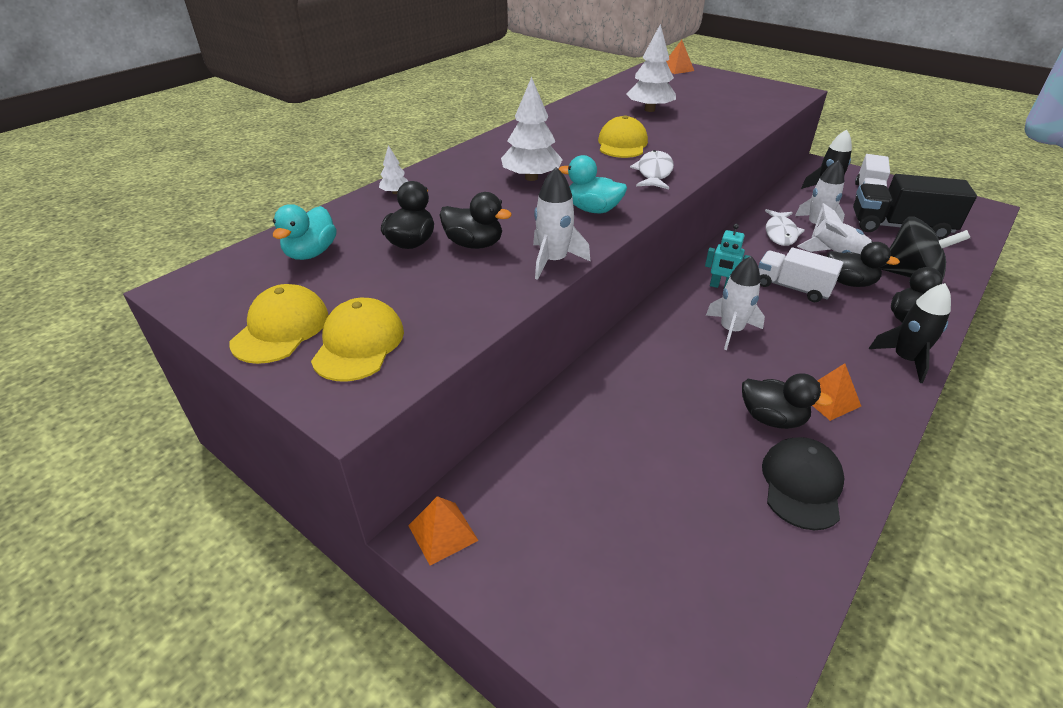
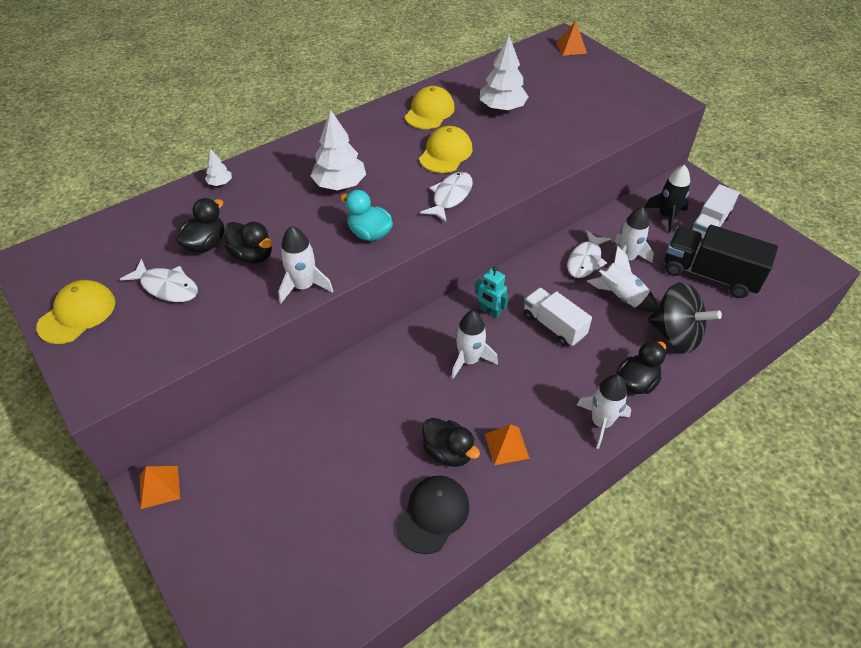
camera: 15 degrees right, 10 degrees up
(311, 253) = (127, 241): turquoise duck -> none
(359, 344) = (123, 340): yellow cap -> yellow cap (429, 112)
(387, 286) = (167, 287): none -> white fish
(849, 282) = (610, 330): black duck -> none
(905, 359) = (601, 422): black rocket -> white rocket

